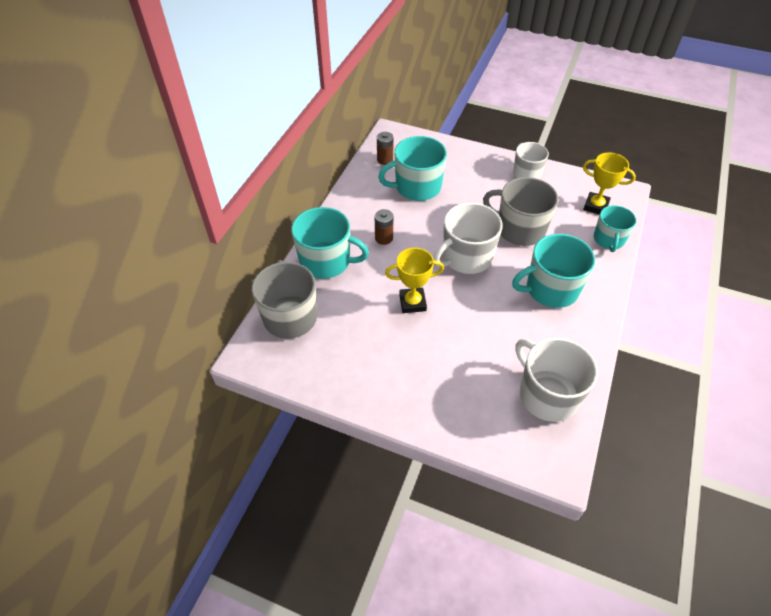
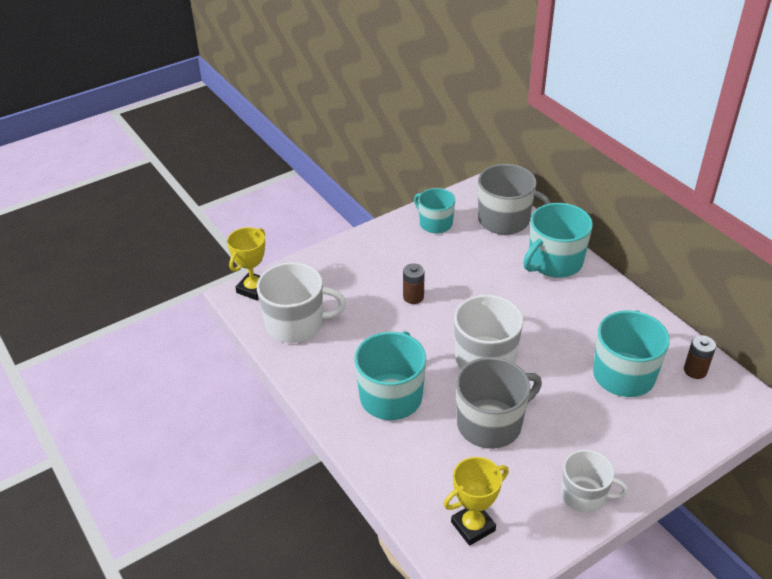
camera: 125 degrees right, 10 degrees down
(384, 238) = (557, 311): brown battery -> brown battery (413, 297)
(412, 302) = (459, 293): yellow trophy -> yellow trophy (253, 289)
(609, 239) = (411, 496): turquoise mug -> turquoise mug (435, 223)

